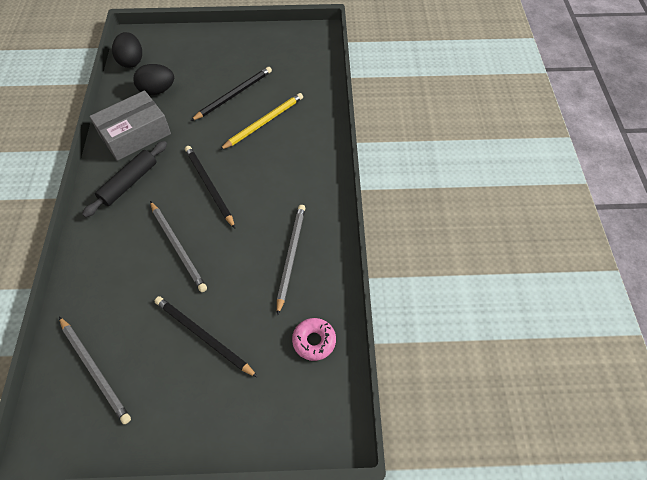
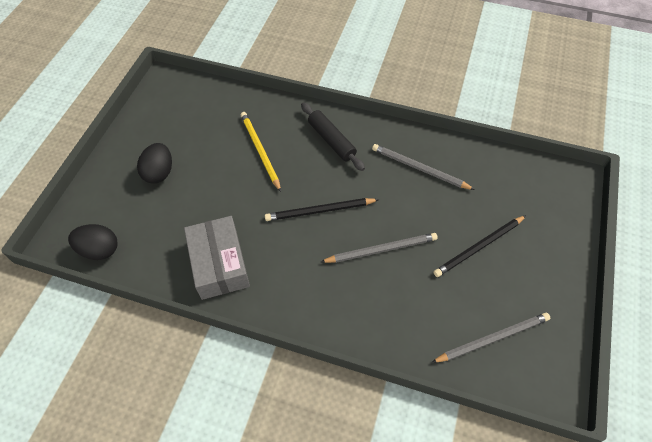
camera: 70 degrees left, 0 degrees up
(129, 183) = (285, 279): black rolling pin -> black rolling pin (331, 140)
(157, 90) = (164, 232): black egg -> black egg (159, 173)
(234, 95) = (210, 166): black pencil -> none
(314, 341) = (501, 173): pink donut -> none

